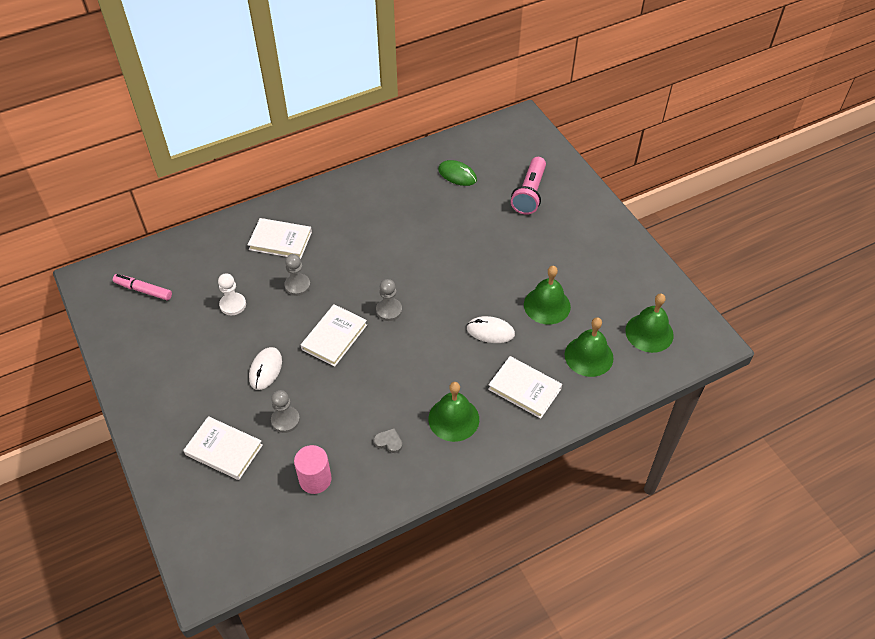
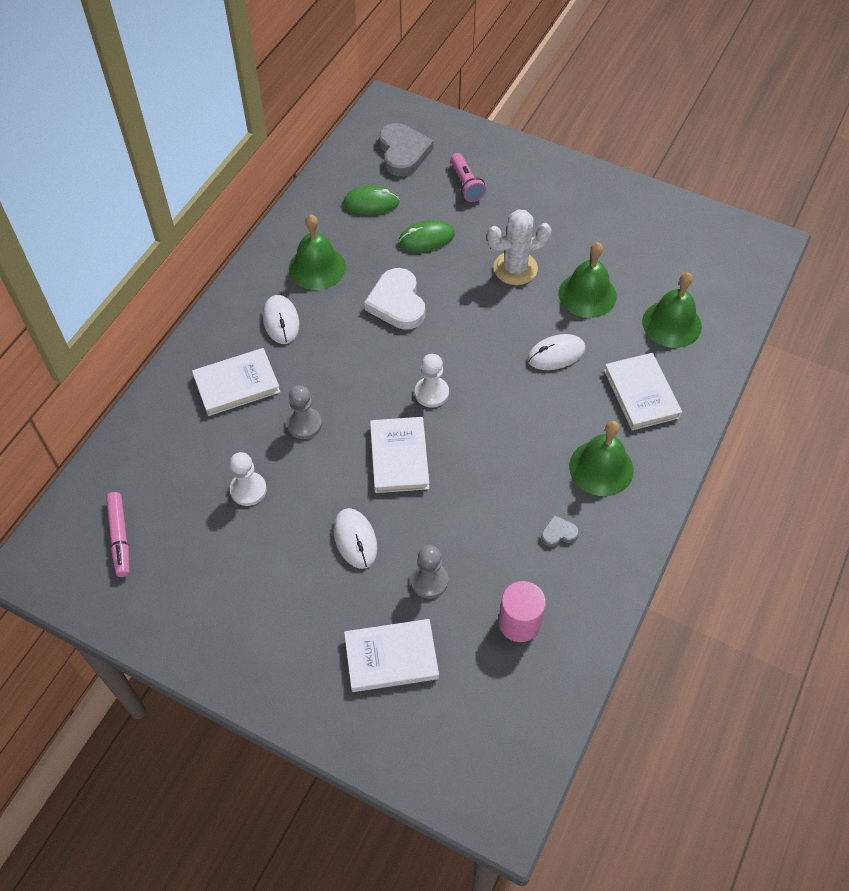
camera: 35 degrees left, 5 degrees up
(143, 290) = (120, 537): pink marker -> pink marker turned 90 degrees counterclockwise
(338, 218) = (281, 321): none -> white mouse
(389, 310) = (431, 393): grey pawn -> white pawn
(417, 244) = (397, 303): none -> white heart
(472, 214) = (426, 238): none -> green mouse
(506, 153) = (403, 152): none -> grey heart
(513, 263) = (515, 268): none -> white cactus
(524, 389) = (641, 394): white book -> white book turned 75 degrees clockwise
(529, 194) = (466, 184): pink flashlight -> pink flashlight, size x0.67
(649, 332) = (706, 267): green bell -> green bell (317, 267)

